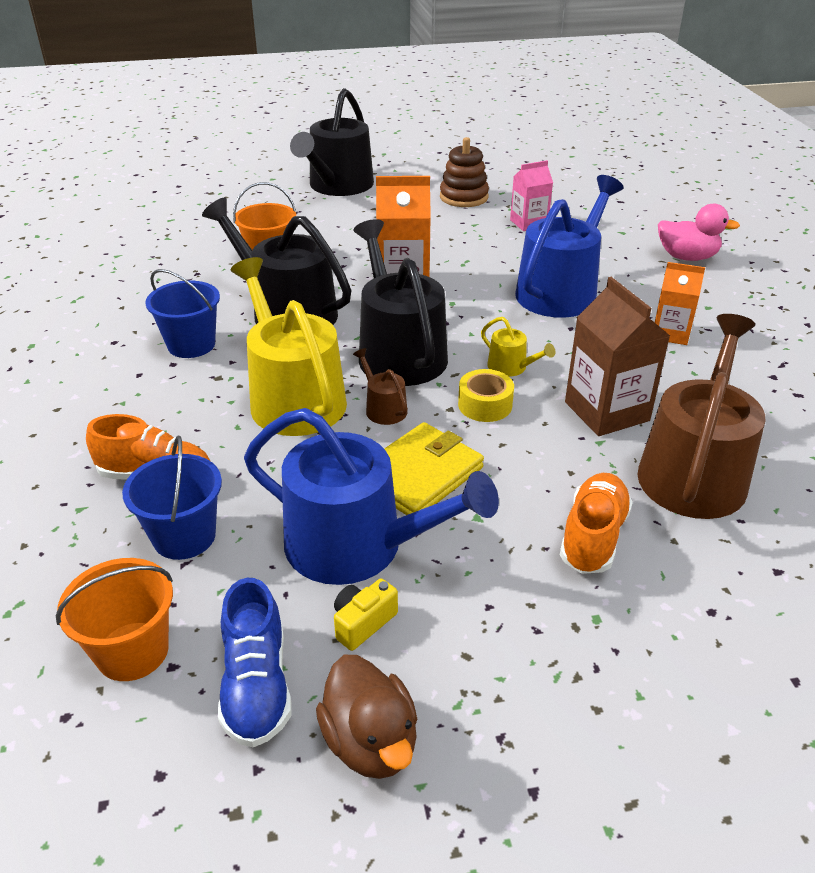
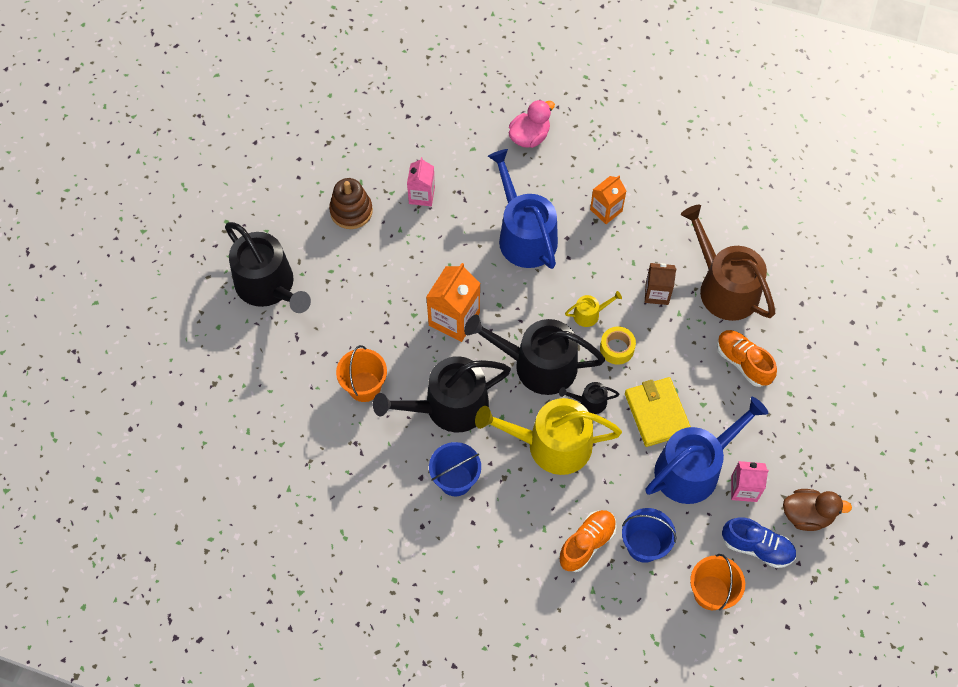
camera: 60 degrees left, 25 degrees up
(363, 623) = (744, 489): yellow camera -> pink carton
(383, 408) = (589, 402): brown watering can -> black watering can
(606, 411) = (657, 293): brown carton -> brown carton, size x0.64

